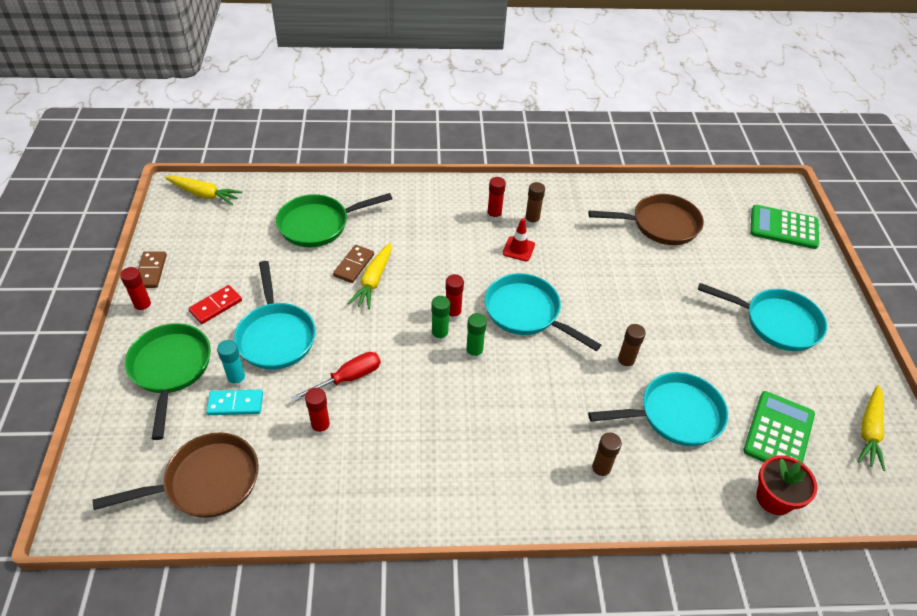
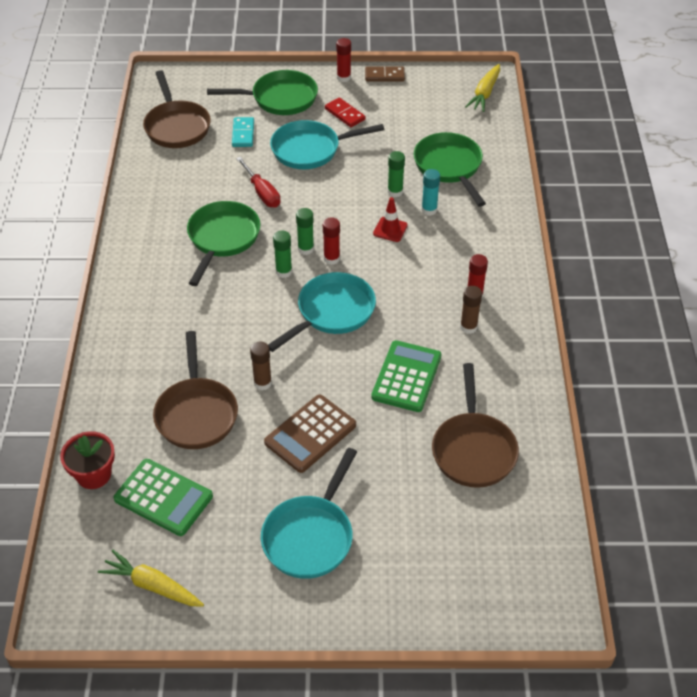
camera: 95 degrees right, 0 degrees up
(237, 380) = (266, 132): turquoise glue stick -> turquoise glue stick (429, 210)
(321, 427) = (215, 179): red glue stick -> none
(354, 265) = (395, 192): brown domino -> green glue stick
(373, 281) = (375, 205): yellow carrot -> none
(425, 412) = (222, 238): none -> green pan
(518, 249) = (423, 312): red traffic cone -> red traffic cone (390, 229)
(600, 471) = (146, 348): brown glue stick -> none
(674, 325) = (310, 434): none -> brown calculator
(675, 415) = (196, 413): turquoise pan -> brown pan
(783, 228) = (479, 592): green calculator -> green calculator (406, 376)

